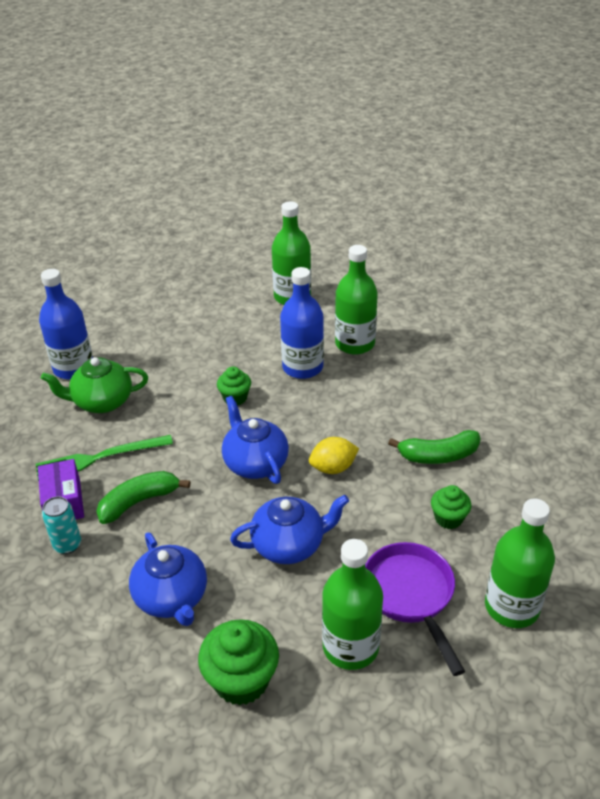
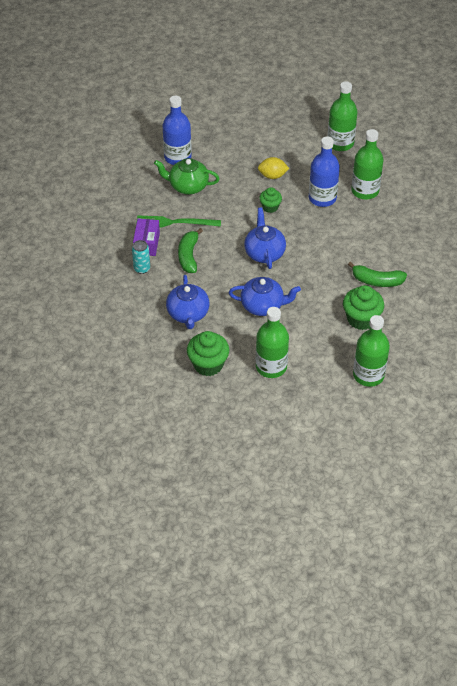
camera: 20 degrees right, 10 degrees up
(139, 502) = (188, 256): green banana -> green banana turned 75 degrees counterclockwise
(333, 468) = (309, 269): yellow lemon -> yellow lemon (272, 176)
(411, 595) = (316, 352): purple pan -> none
(448, 518) = (361, 319): green cupcake -> green cupcake, size x1.68

